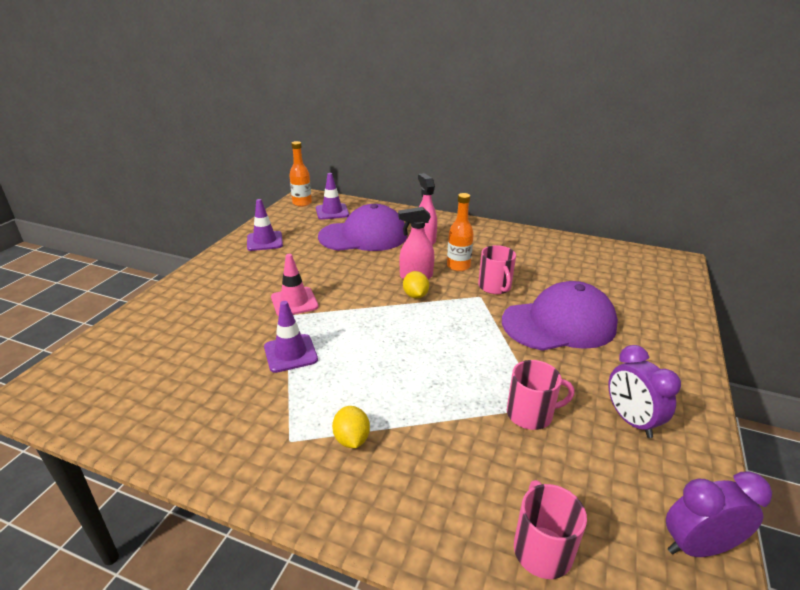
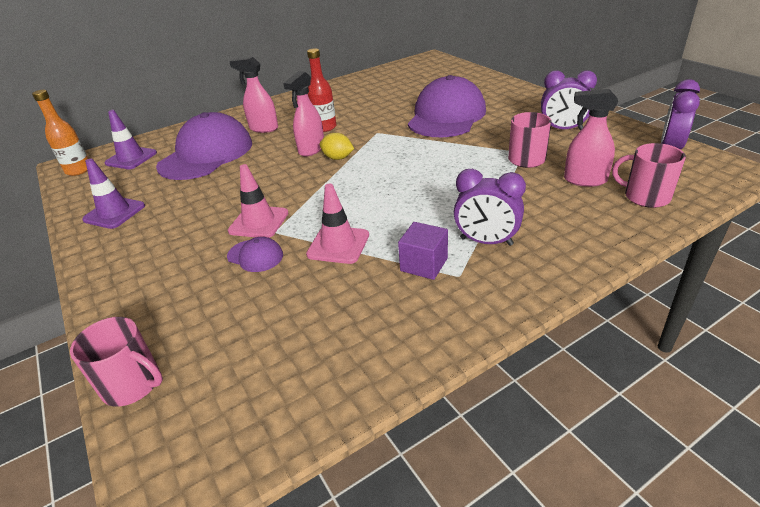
camera: 50 degrees left, 5 degrees up
(253, 321) = (255, 256): none -> purple cap
(290, 353) = (338, 245): purple traffic cone -> pink traffic cone
(293, 412) = (424, 264): none -> purple cube
(351, 439) = (486, 242): yellow lemon -> purple clock
(458, 266) = (325, 127): orange bottle -> red bottle
(495, 287) = (373, 123): pink mug -> pink mug (132, 384)
(529, 478) = (584, 180): none -> pink spray bottle

